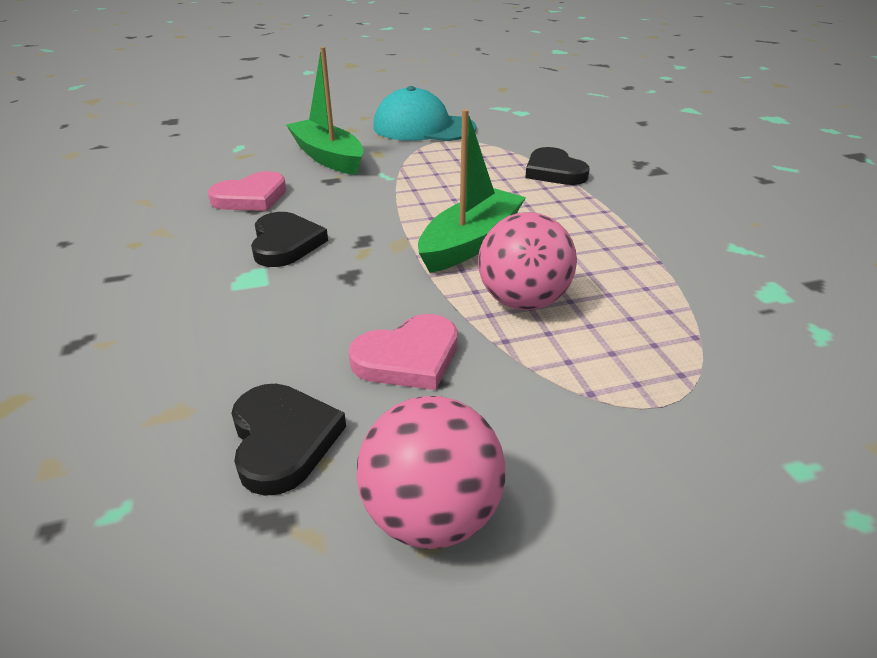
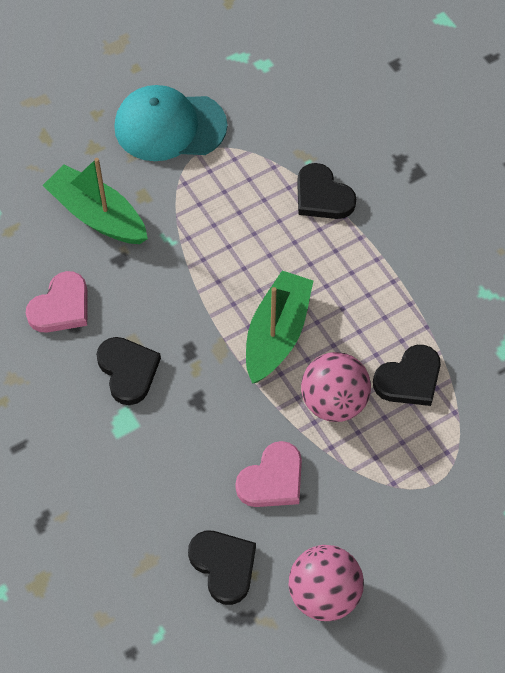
camera: 15 degrees left, 25 degrees up
(630, 298) = (409, 379): none -> black heart

